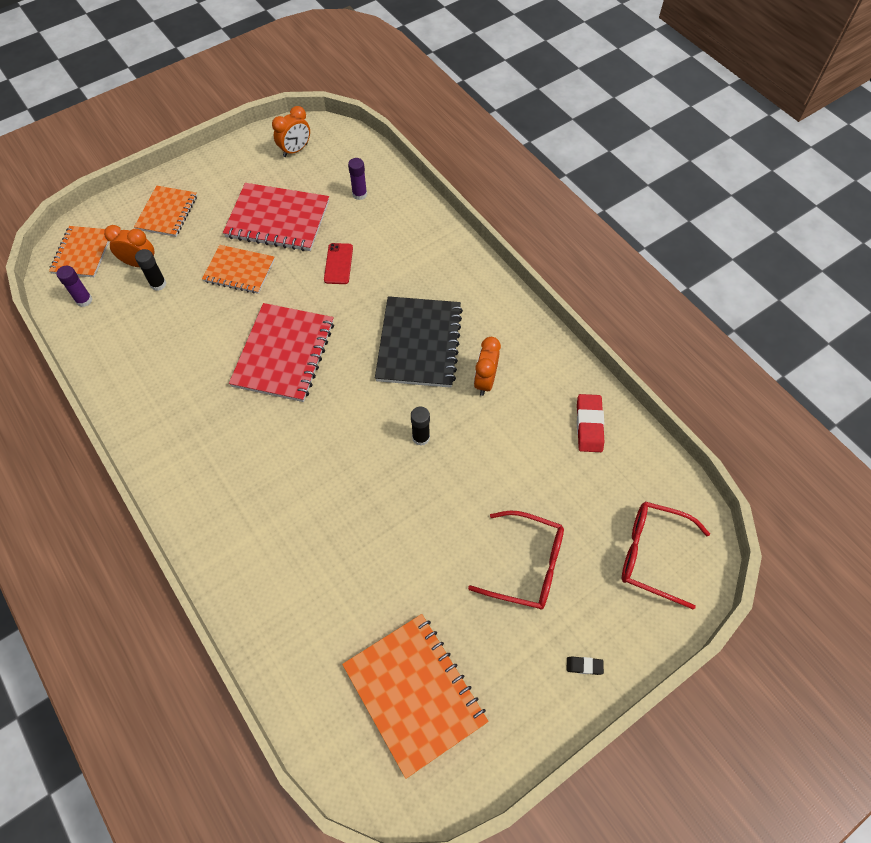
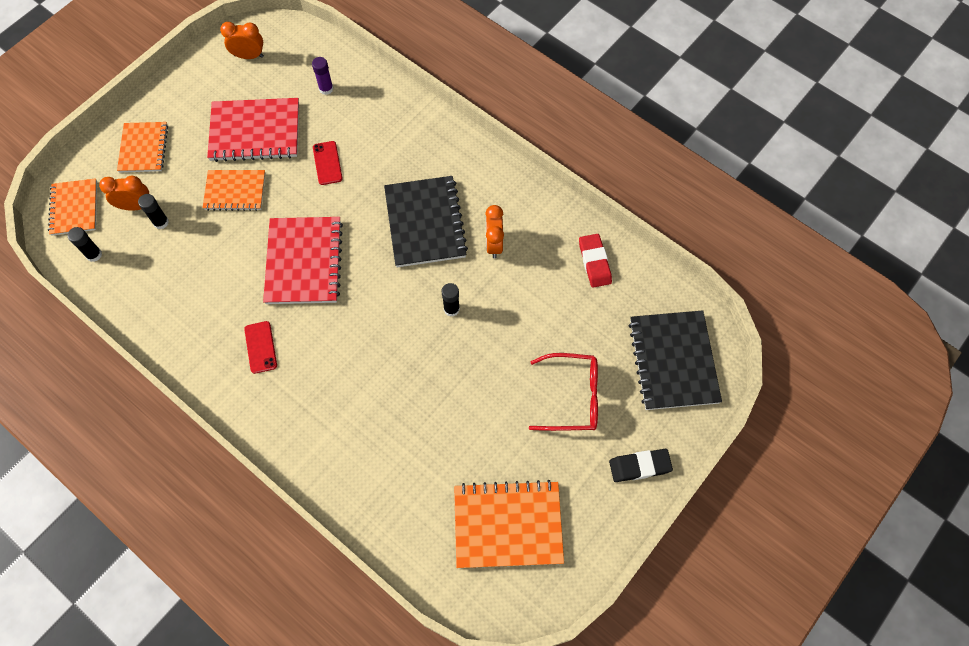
camera: 15 degrees left, 5 degrees up
(84, 300) = (94, 255): purple glue stick -> black glue stick
(212, 429) = (260, 347): none -> red phone
(295, 150) = (249, 56): orange clock -> orange clock turned 120 degrees counterclockwise
(414, 693) = (508, 525): orange notebook -> orange notebook turned 45 degrees counterclockwise
(584, 666) = (639, 466): black eraser -> black eraser, size x1.95
(652, 554) = (673, 361): red glasses -> black notebook

